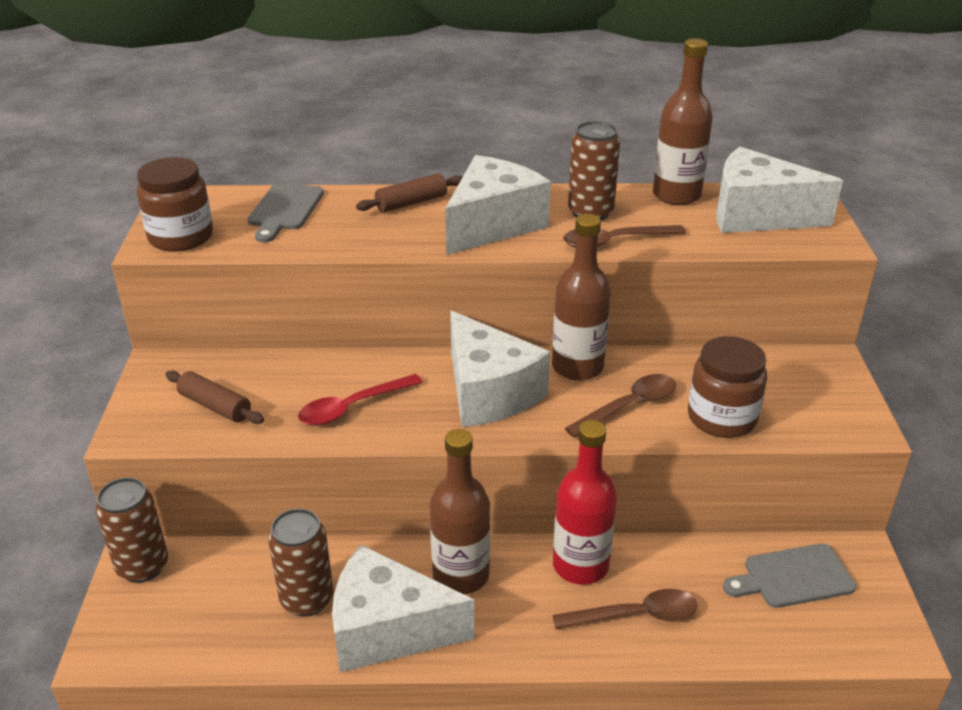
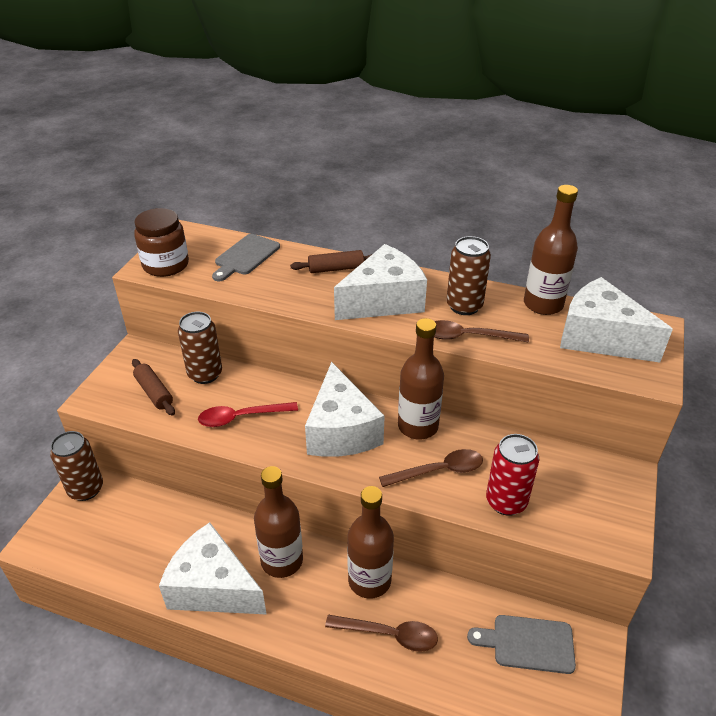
camera: 20 degrees right, 5 degrees up
(307, 599) = (173, 546): brown can -> brown can (205, 374)
(580, 565) = (369, 580): red bottle -> brown bottle
(721, 418) = (506, 502): brown jar -> red can

